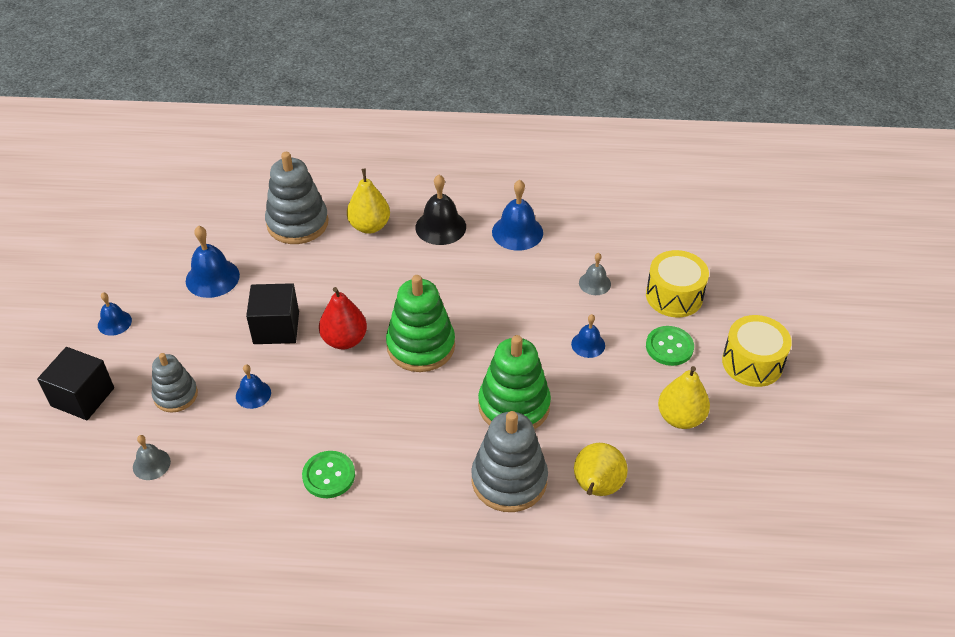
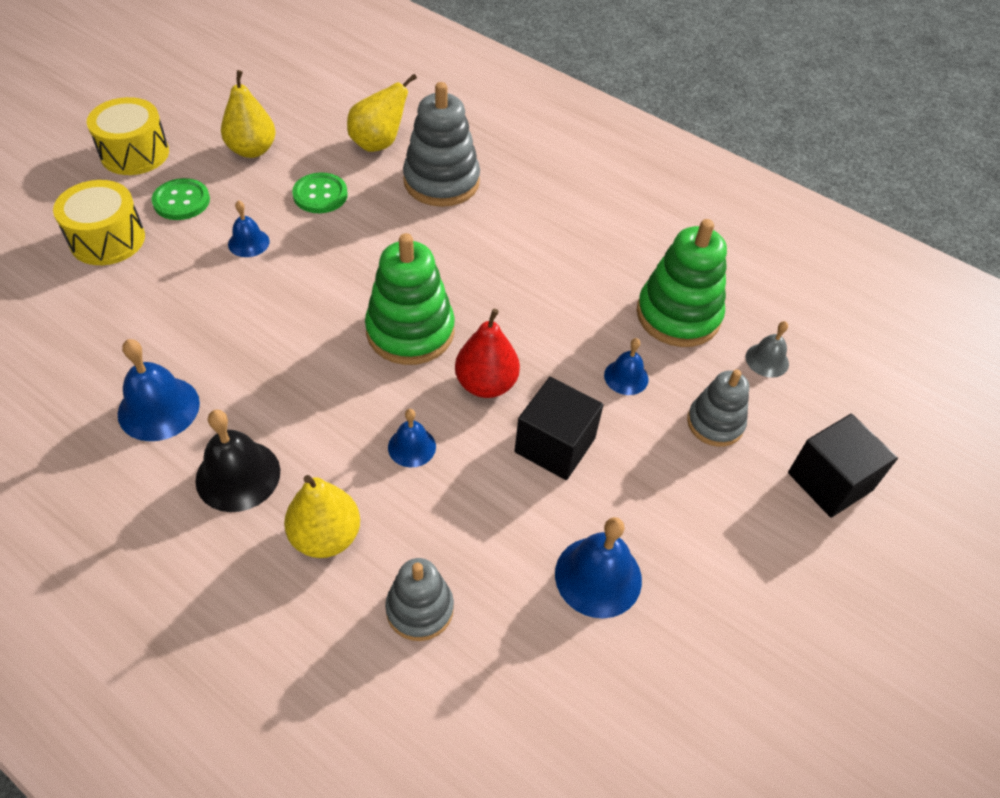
camera: 150 degrees left, 5 degrees up
(114, 323) = (764, 576): blue bell -> blue bell (412, 447)
(297, 223) = (420, 609): grey stacking toy -> grey stacking toy, size x0.62
(329, 475) = (595, 262): green button -> green button (320, 195)
(514, 405) = (378, 230): green stacking toy -> green stacking toy (678, 315)
(594, 283) = (161, 295): grey bell -> none

